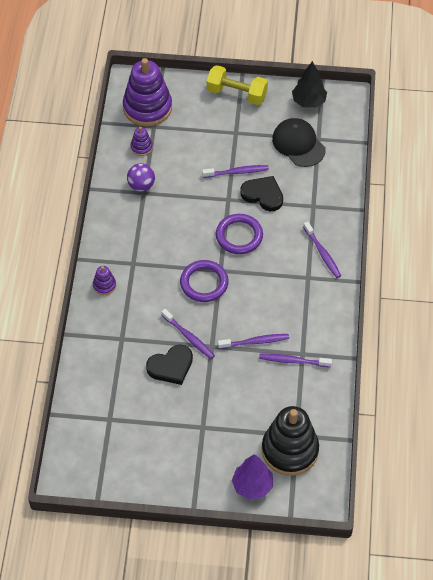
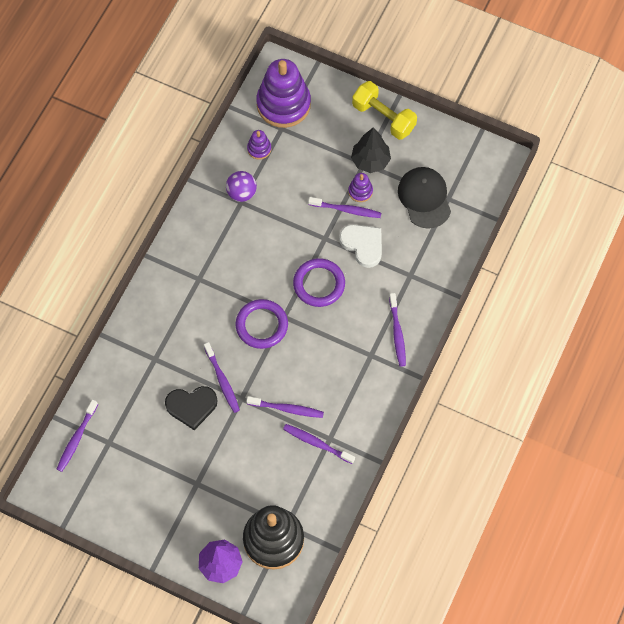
camera: 20 degrees right, 10 degrees up
(79, 425) = (76, 438): none -> purple toothbrush
(104, 285) = (160, 294): purple stacking toy -> purple stacking toy (360, 191)
(263, 195) = (363, 245): black heart -> white heart
(308, 101) = (456, 151): black tree -> black tree (370, 161)

